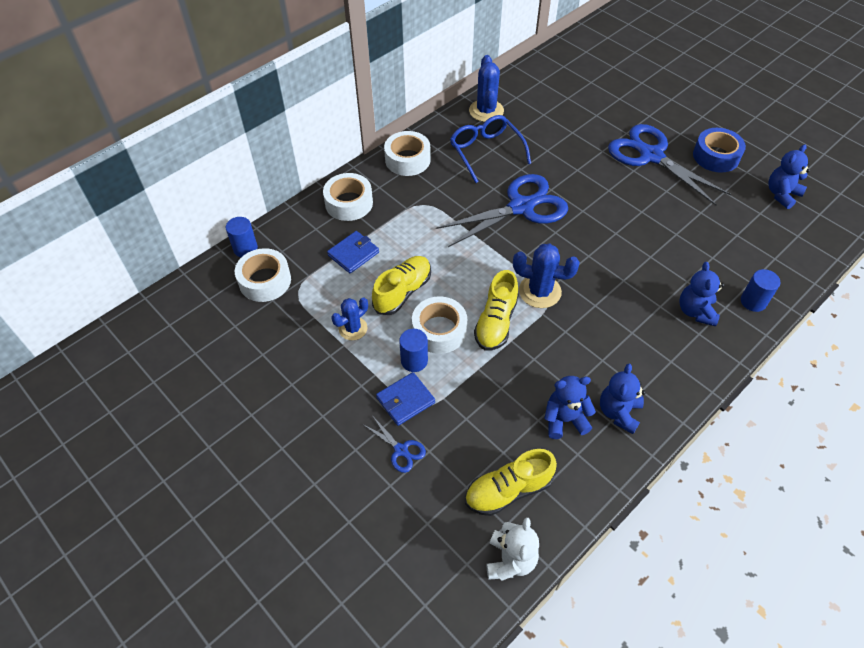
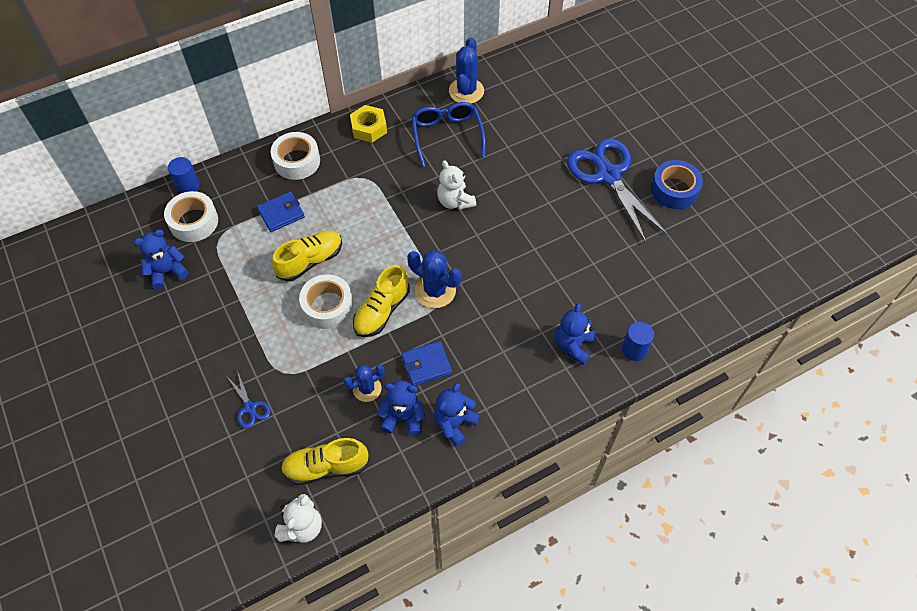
camera: 15 degrees right, 5 degrees up
(353, 328) = (253, 286): blue cactus -> blue cactus (367, 389)
(405, 400) = (272, 364): blue wallet -> blue wallet (426, 365)
(407, 160) = (369, 128): white tape -> yellow nut
(414, 361) = (294, 329): blue cylinder -> none
(521, 207) = (455, 201): blue scissors -> white teddy bear
(781, 194) = (721, 246): blue teddy bear -> blue teddy bear (167, 272)

